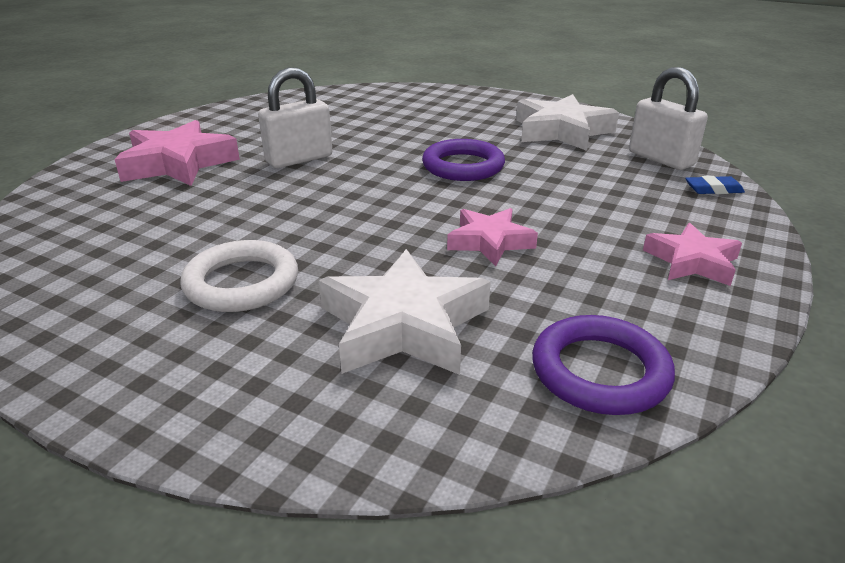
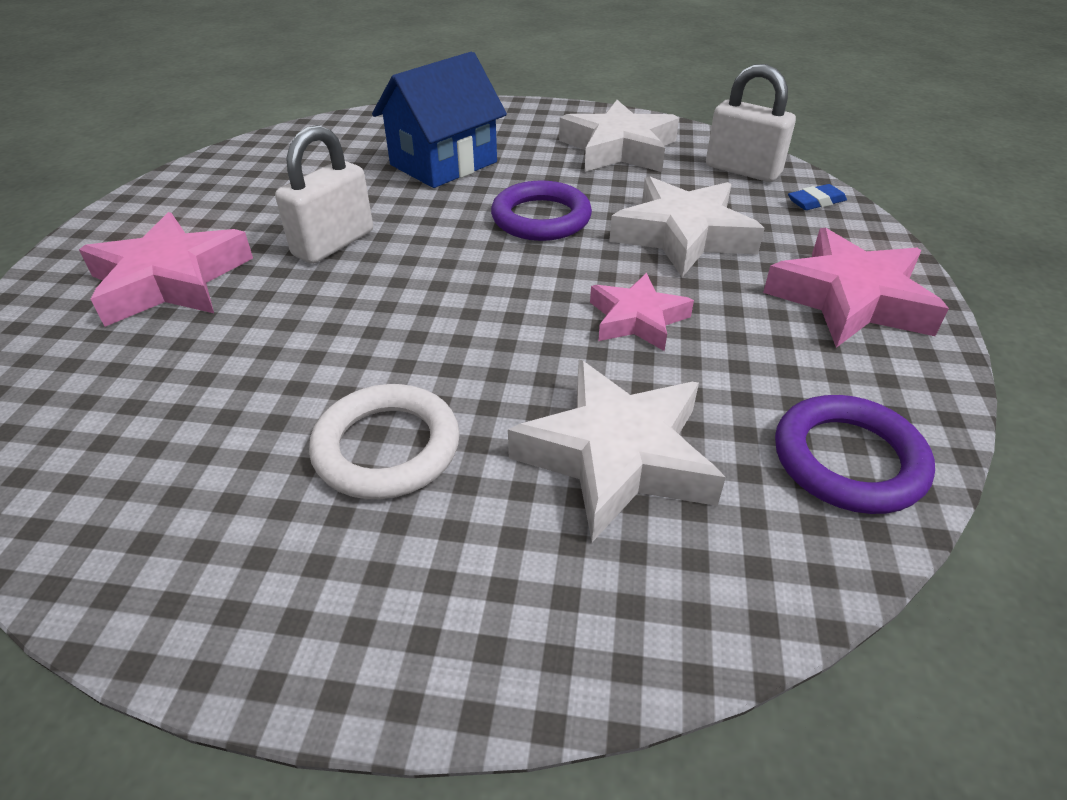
camera: 20 degrees left, 10 degrees up
(414, 123) = (443, 163): none -> blue house
(572, 194) = (682, 235): none -> white star
(692, 262) = (850, 299): pink star -> pink star, size x1.62

